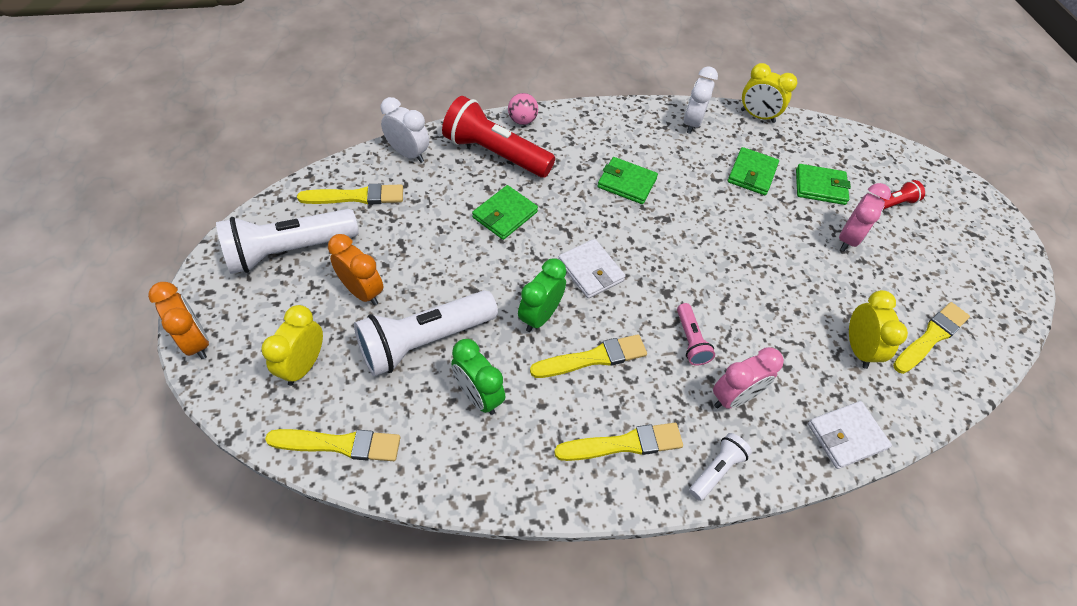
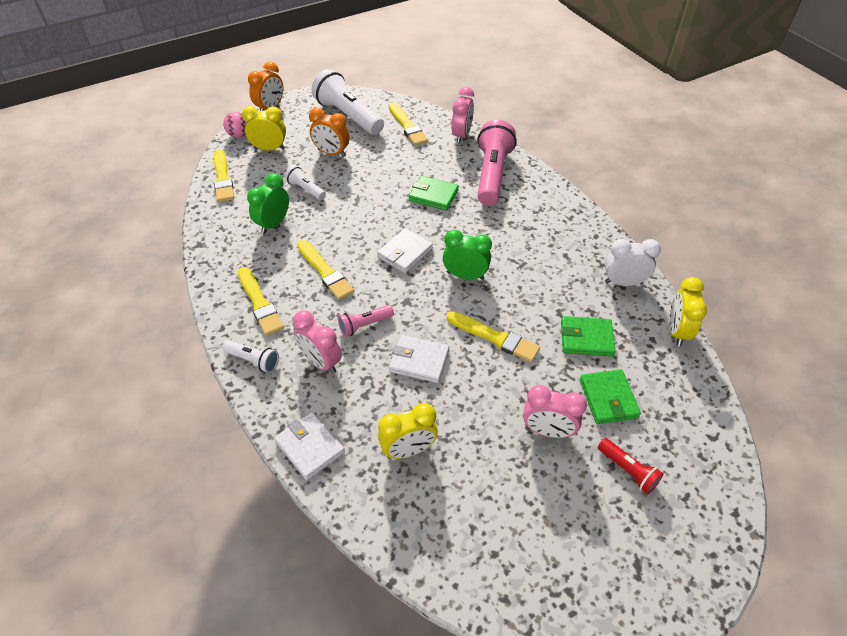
camera: 75 degrees right, 5 degrees down
(362, 292) = (332, 153): orange clock -> orange clock turned 90 degrees clockwise
(408, 154) = (461, 135): white clock -> pink clock
(424, 341) = (305, 189): white flashlight -> white flashlight, size x0.49
(495, 153) = (492, 174): red flashlight -> pink flashlight
(522, 121) = (539, 179): pink ball -> pink ball (239, 135)
(540, 316) = (349, 236): green clock -> green clock (465, 275)
(626, 183) = (512, 254): green wallet -> none
(751, 306) = (419, 361): none -> white wallet
(931, 337) = (452, 517): yellow brush -> yellow brush (495, 337)

